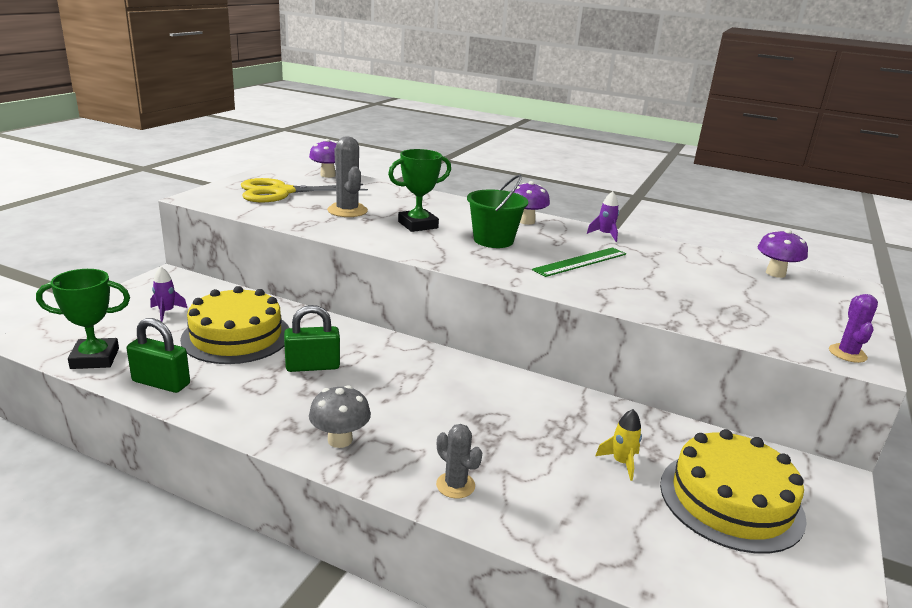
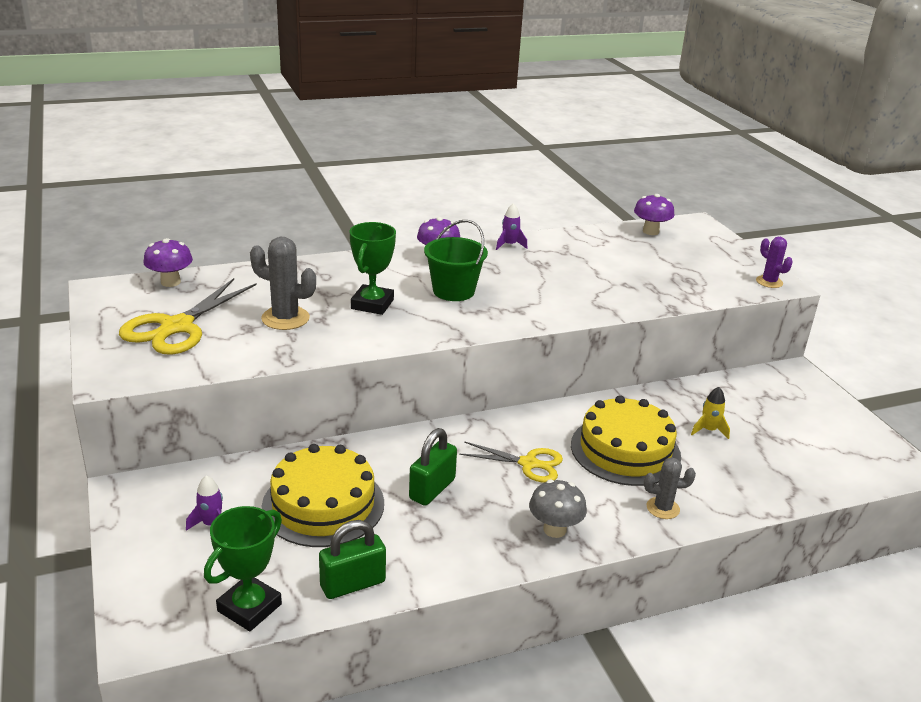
camera: 45 degrees left, 5 degrees up
(409, 391) = (528, 463): none -> yellow scissors
(580, 262) = (541, 282): green ruler -> none
(731, 500) = (780, 418): yellow cake -> yellow cake (625, 450)

